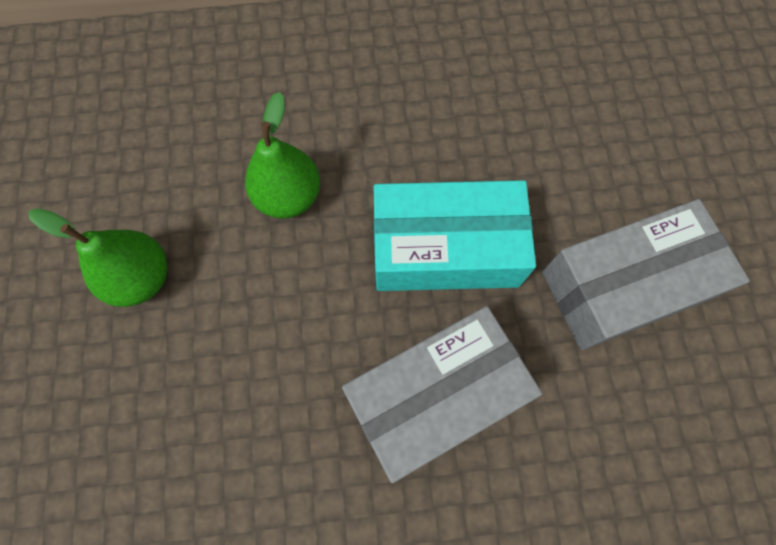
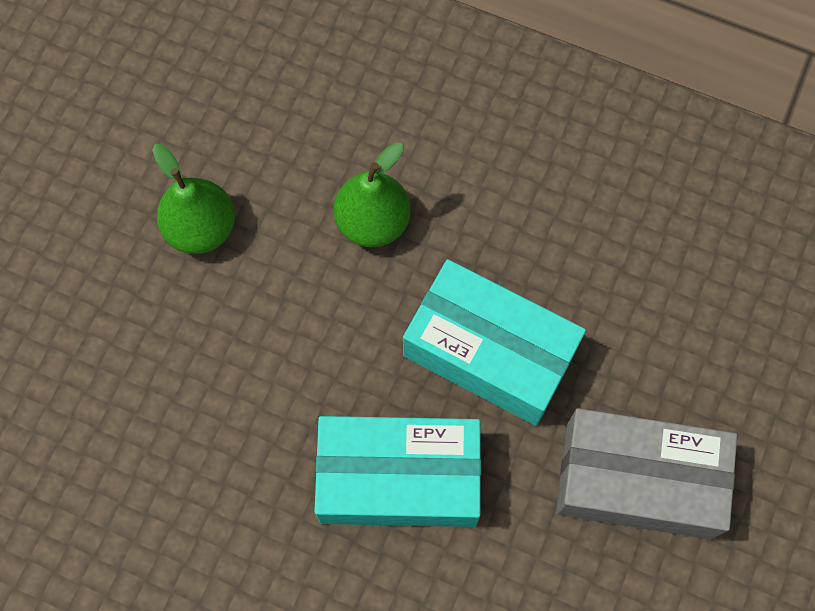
camera: 30 degrees right, 0 degrees up
(435, 396) = (398, 478): grey box -> turquoise box

